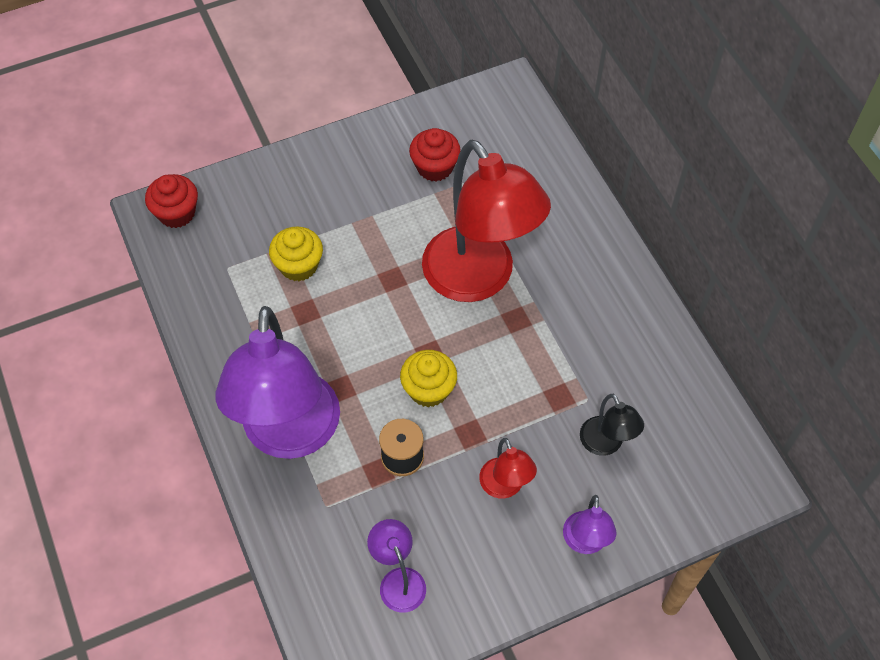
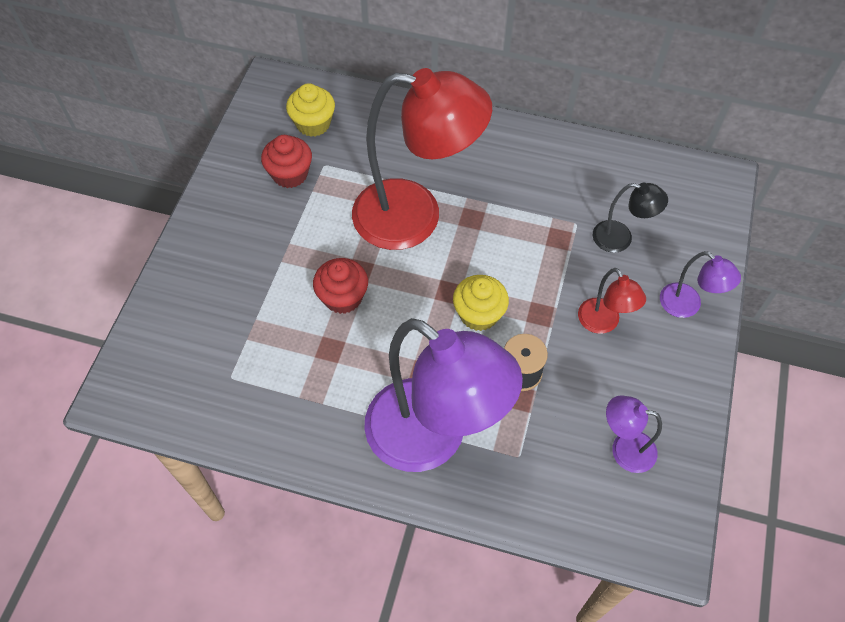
camera: 50 degrees left, 0 degrees up
(176, 213) = (136, 378): red cupcake -> red cupcake (343, 297)
(298, 265) = (282, 324): yellow cupcake -> yellow cupcake (313, 124)
(505, 487) = (603, 323): red lamp -> red lamp turned 45 degrees clockwise

